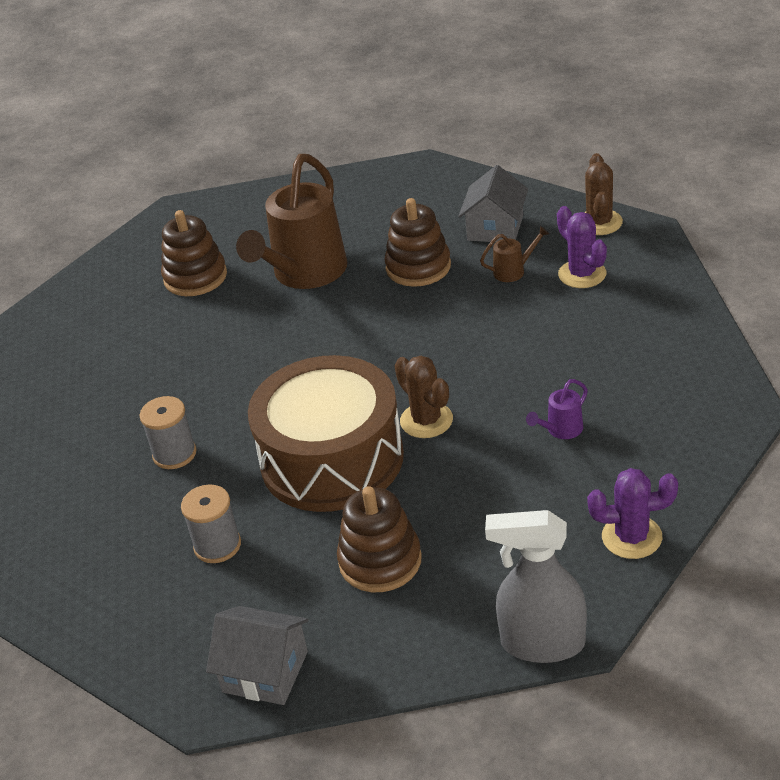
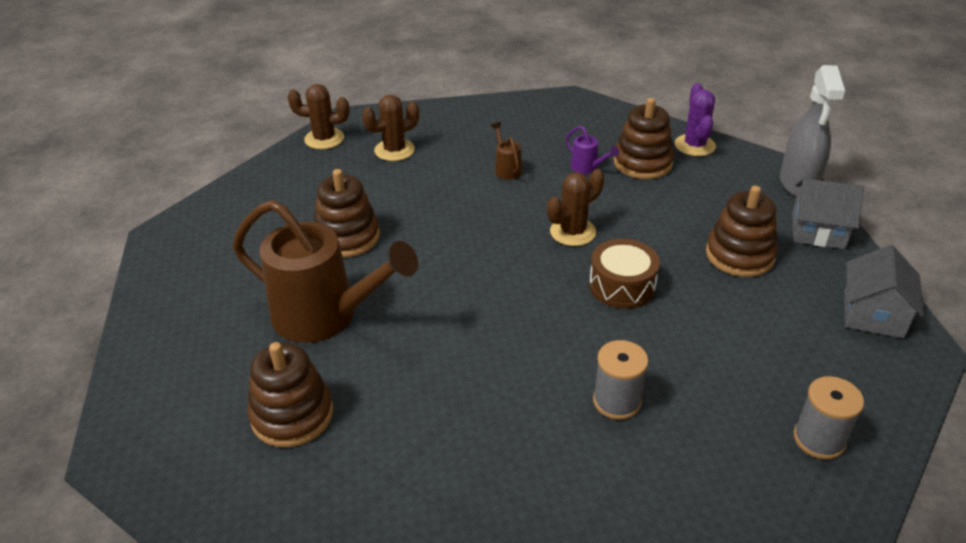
camera: 95 degrees left, 0 degrees up
(217, 545) = (741, 355): grey spool -> grey spool (819, 439)
(332, 459) = (622, 286): brown drum -> brown drum, size x0.50
(495, 228) = (304, 191): grey house -> grey house (818, 230)
(514, 271) = (376, 183): brown watering can -> brown watering can (506, 169)
(578, 481) = (642, 163): none -> brown stacking toy
(582, 274) = (394, 150): purple cactus -> brown cactus

